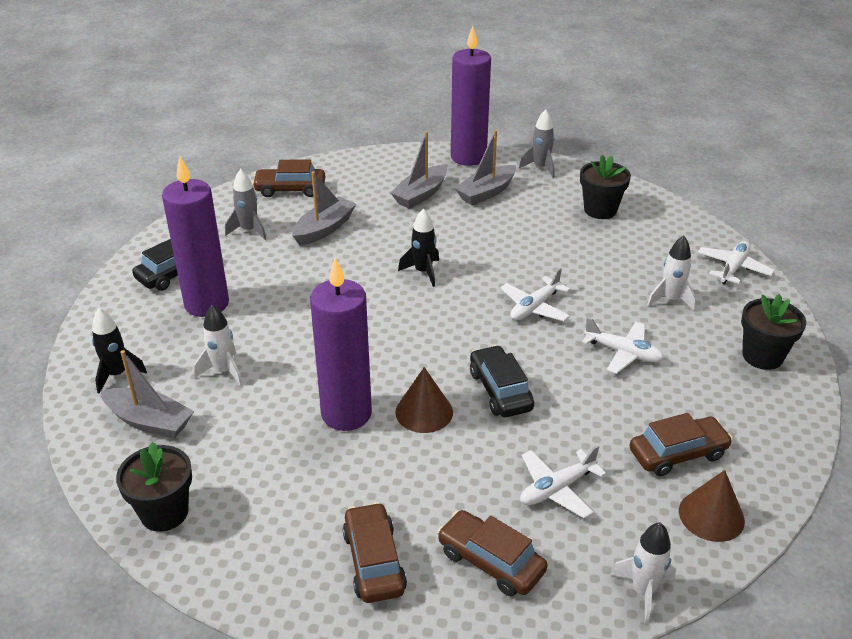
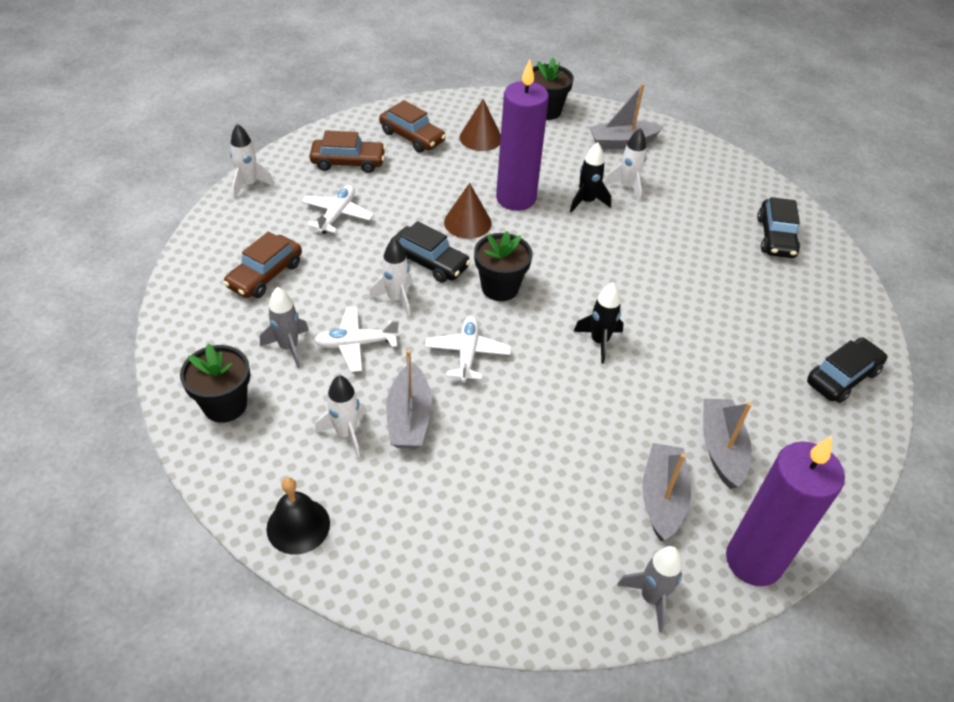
camera: 140 degrees right, 10 degrees up
(117, 374) = (684, 156): black rocket -> black rocket (586, 201)
(206, 304) = (713, 225): purple candle -> none
(249, 230) = (794, 306): grey rocket -> grey rocket (289, 347)
(290, 189) = (842, 377): brown car -> black car
(324, 229) = (740, 343): grey boat -> grey boat (409, 418)
(560, 372) = (396, 299): none -> white rocket
(600, 210) = (511, 547): black flower pot -> black flower pot (500, 288)
(711, 515) = (223, 243): brown cone -> brown cone (480, 138)
(733, 268) = (298, 525): white plane -> black bell

